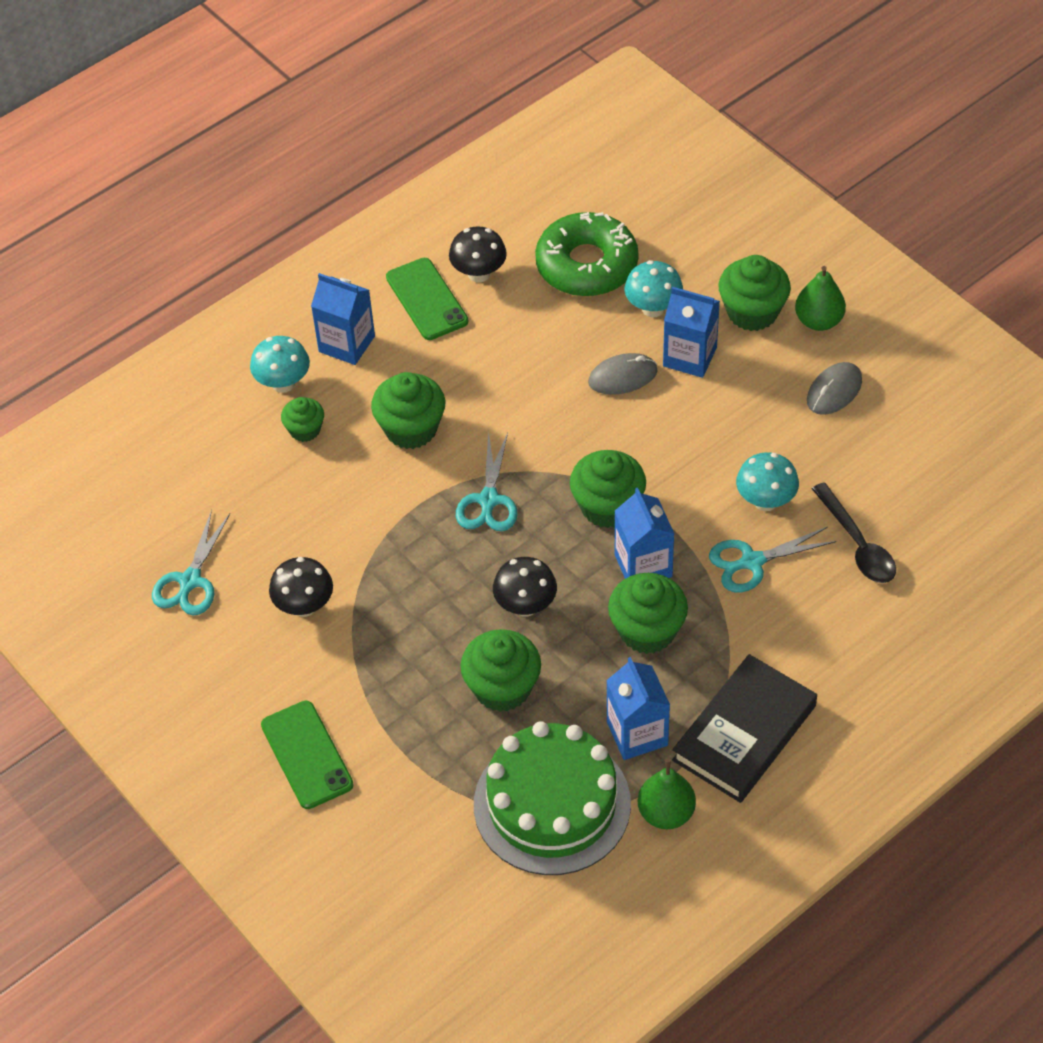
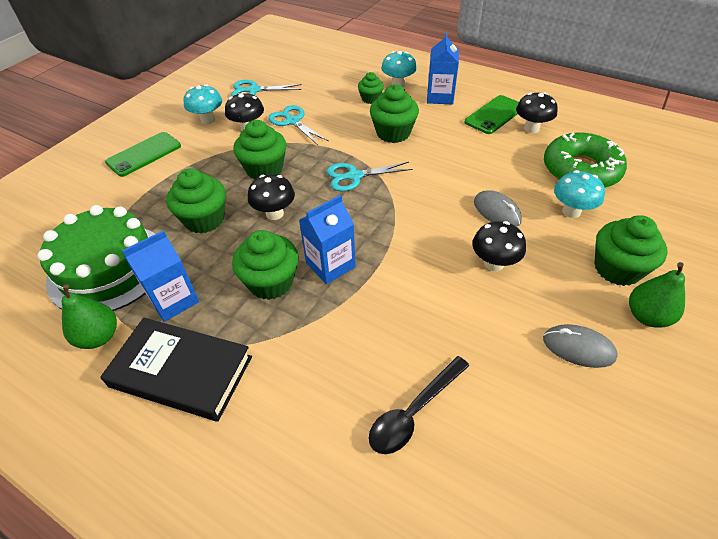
camera: 70 degrees right, 5 degrees down
(607, 506) = (376, 232): green cupcake -> green cupcake (264, 169)
(690, 357) = (542, 242): blue carton -> none
(703, 413) = (494, 263): none -> black mushroom
(751, 562) = (360, 332): turquoise scissors -> turquoise scissors (292, 121)
(765, 501) = (428, 326): turquoise mushroom -> turquoise mushroom (208, 120)

